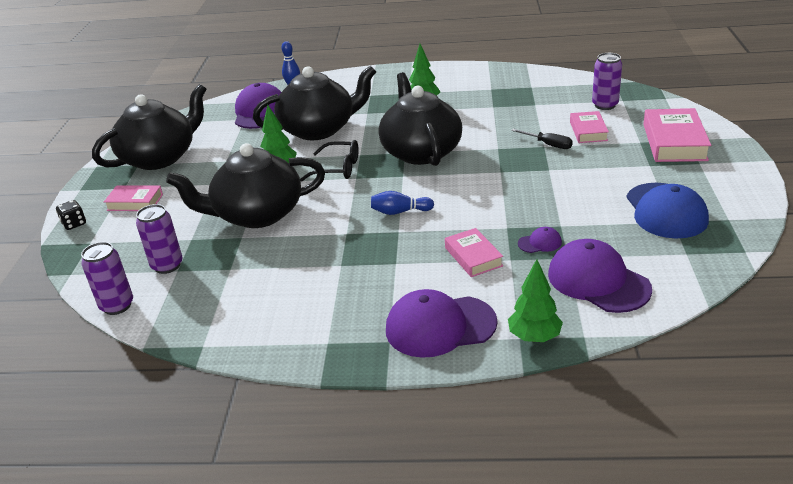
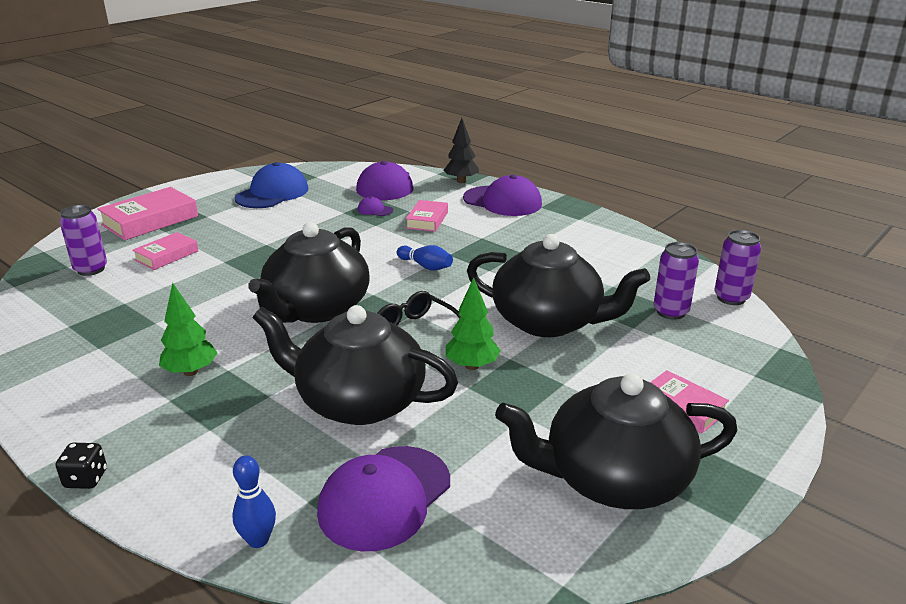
camera: 145 degrees left, 5 degrees down
(74, 224) = (775, 413): black dice -> black dice (86, 479)
(534, 337) = (461, 181): green tree -> black tree
(548, 144) = (218, 261): black screwdriver -> none

